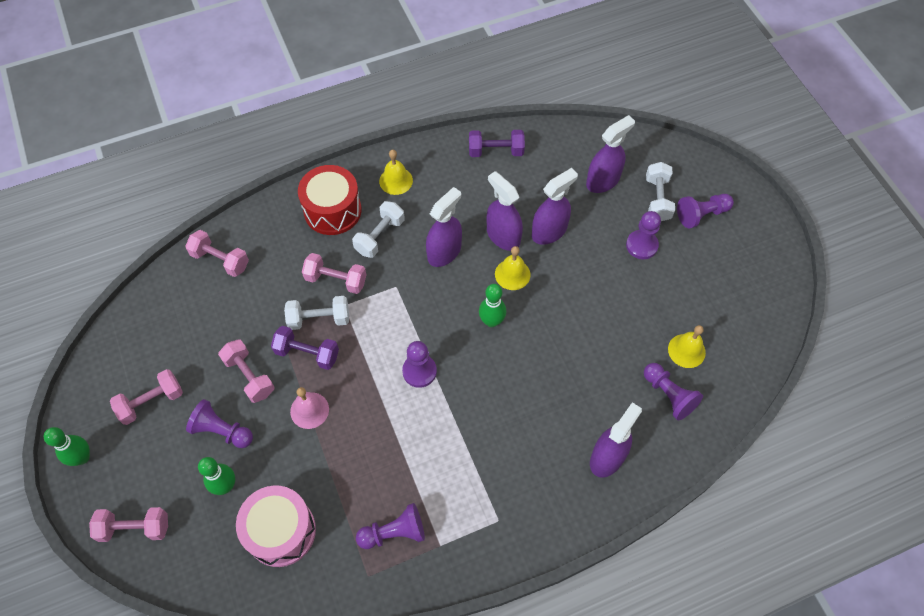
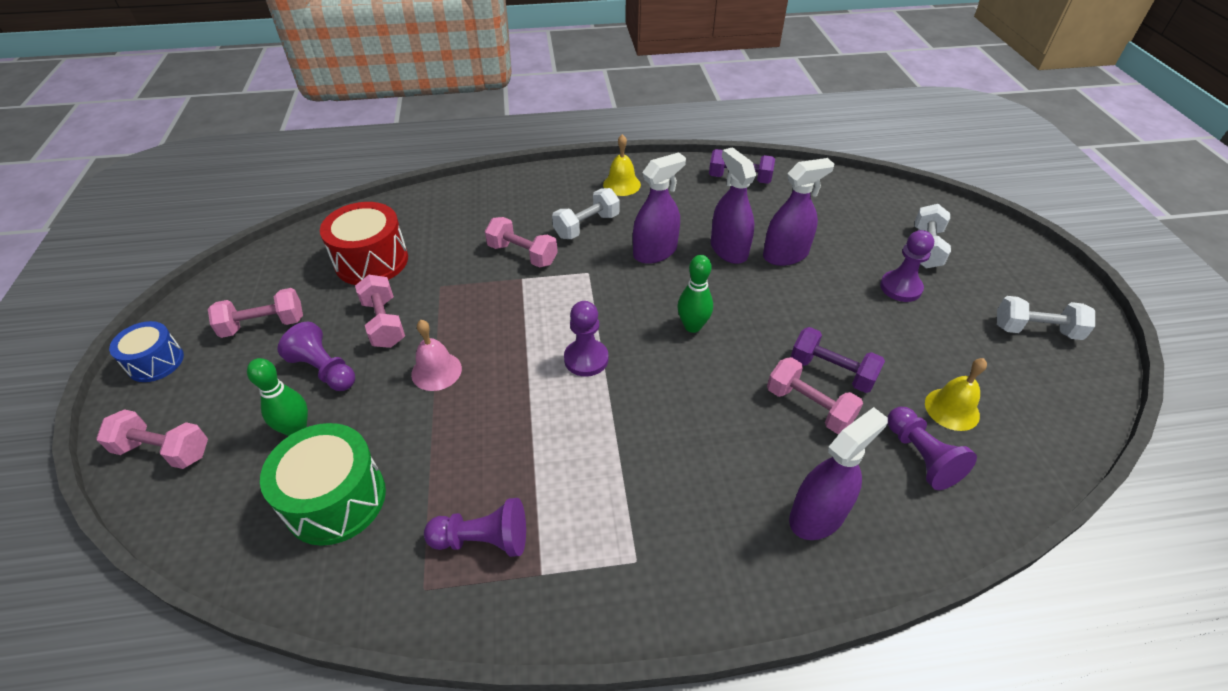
camera: 15 degrees right, 15 degrees down
(82, 457) = (156, 362): green bowling pin -> blue drum
(220, 260) = (408, 216): pink dumbbell -> pink dumbbell (809, 407)
(281, 531) = (335, 499): pink drum -> green drum
(307, 353) = (460, 315): purple dumbbell -> purple dumbbell (831, 372)
(319, 319) = (488, 285): white dumbbell -> white dumbbell (1035, 330)
(332, 210) = (544, 197): red drum -> red drum (371, 261)
(512, 274) = (730, 286): yellow bell -> none
(603, 181) = (860, 221): purple spray bottle -> none
(701, 215) = (983, 272): purple pawn -> none

